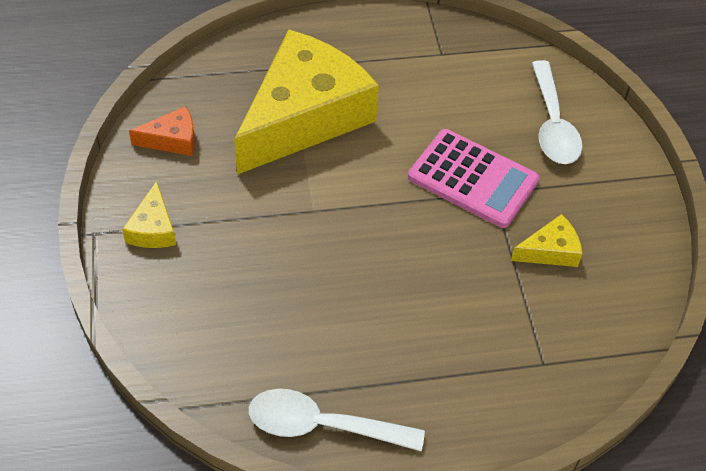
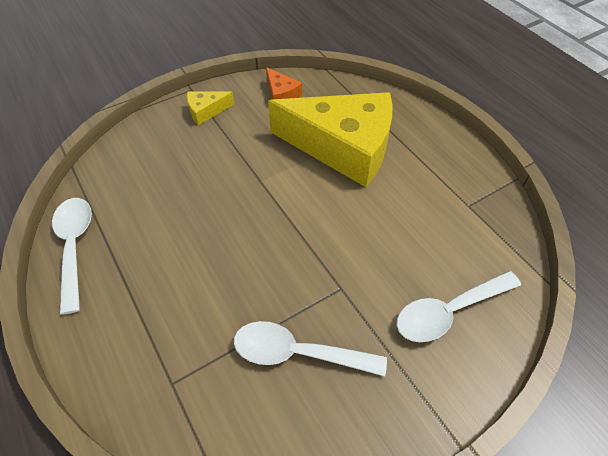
camera: 70 degrees right, 0 degrees up
(473, 179) = (346, 268): pink calculator -> none
(550, 251) = (298, 353): yellow cheese -> white spoon

